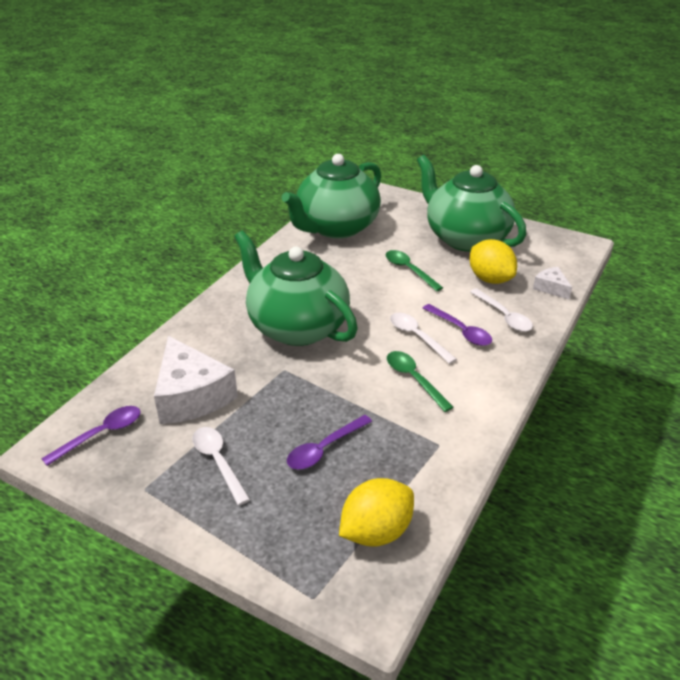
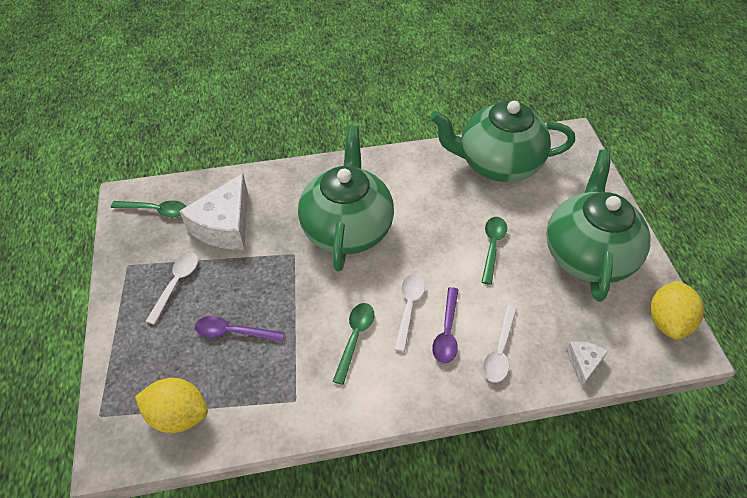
camera: 50 degrees right, 15 degrees up
(101, 434) = (156, 210): purple spoon -> green spoon
(490, 279) = (544, 309): yellow lemon -> yellow lemon (667, 321)

